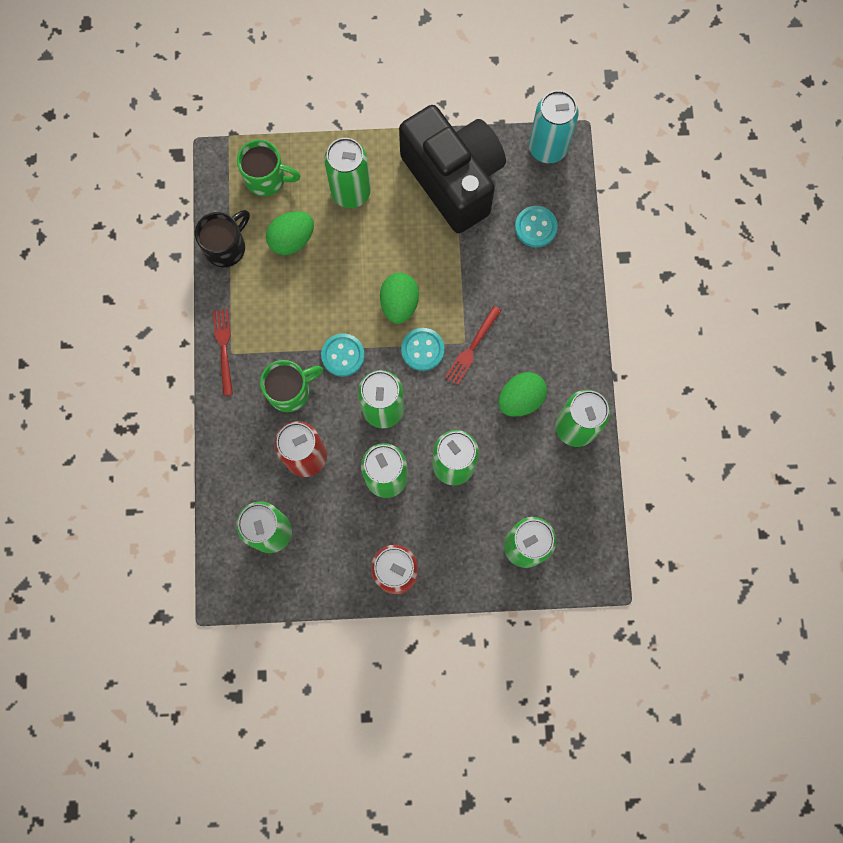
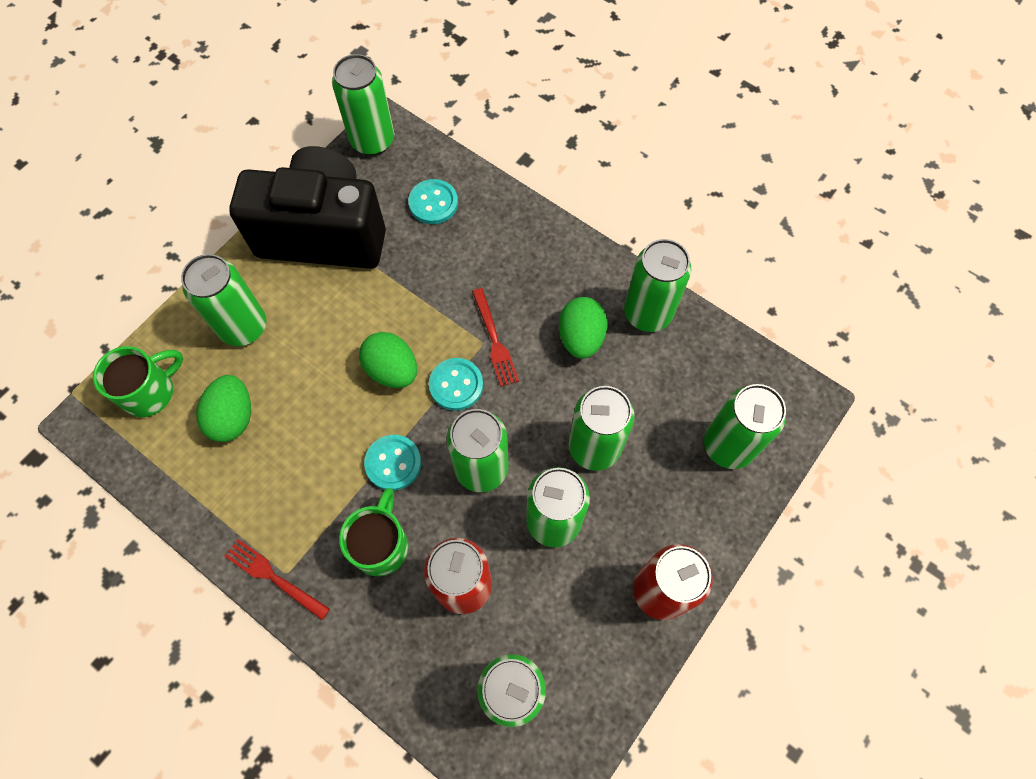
camera: 50 degrees left, 10 degrees down
(226, 247) = (175, 487): black mug -> none
(547, 148) = (372, 140): turquoise can -> green can

